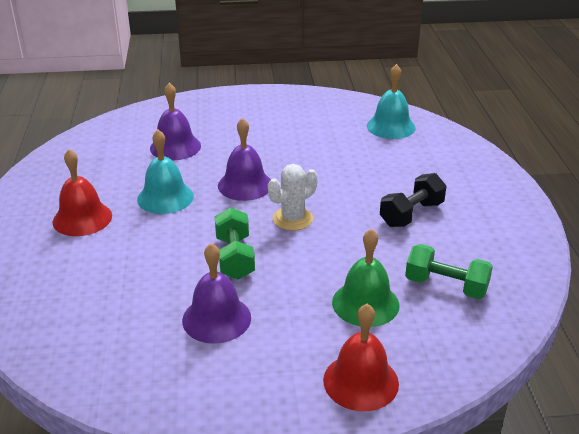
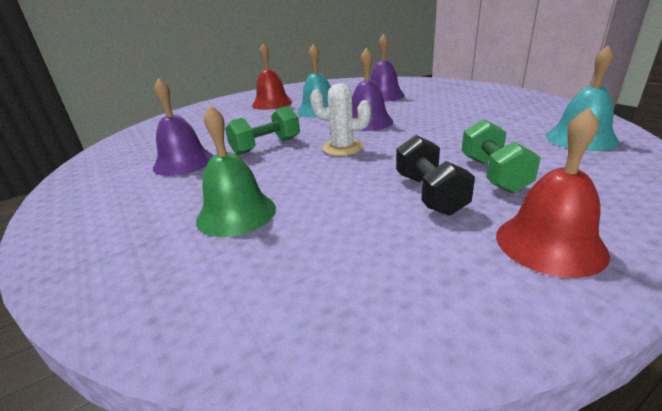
camera: 65 degrees right, 5 degrees down
(361, 381) = (102, 246): red bell -> red bell (549, 243)
(411, 214) = (429, 194): black dumbbell -> black dumbbell turned 60 degrees clockwise
(446, 286) = (304, 256): green dumbbell -> green dumbbell (493, 174)

